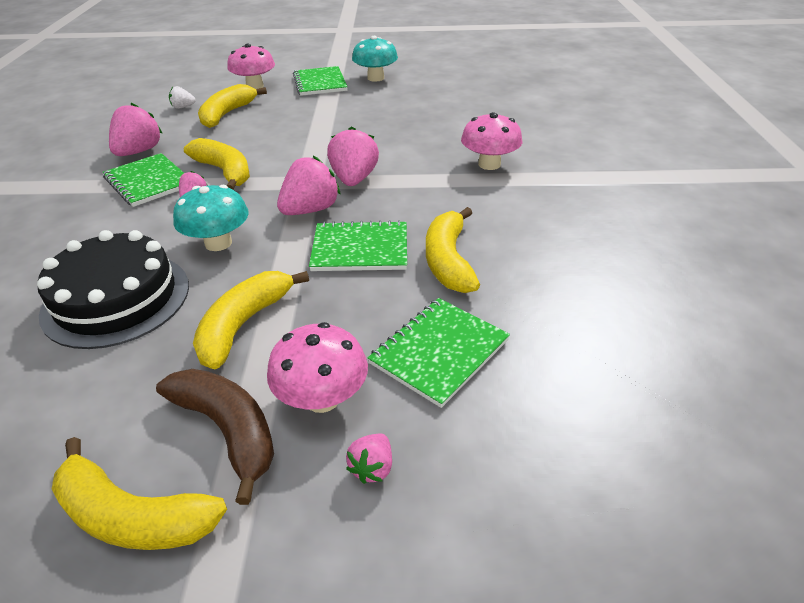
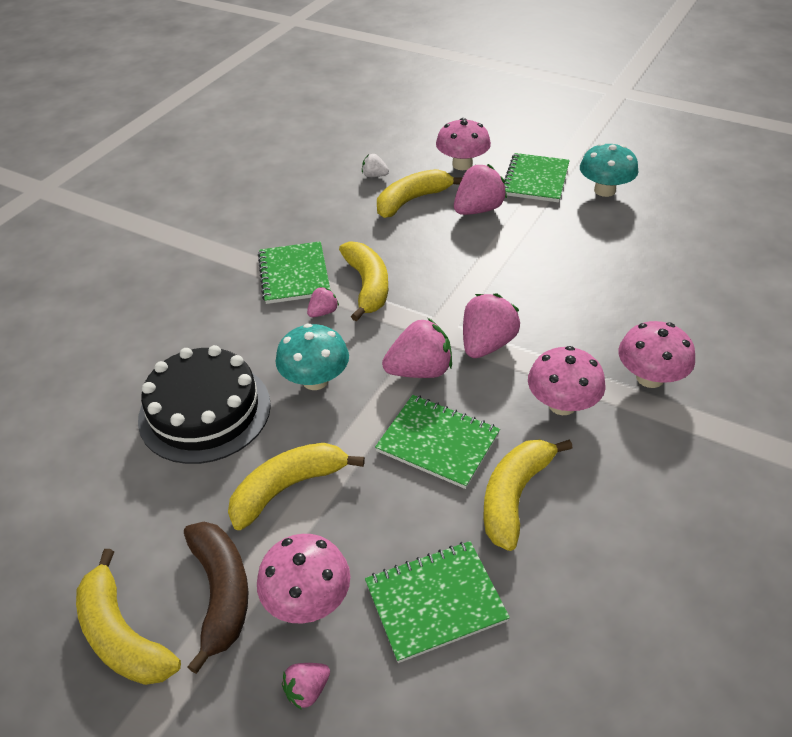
camera: 30 degrees right, 5 degrees up
(139, 152) = (304, 229): pink strawberry -> pink strawberry (478, 210)
(440, 196) = (562, 404): none -> pink mushroom

